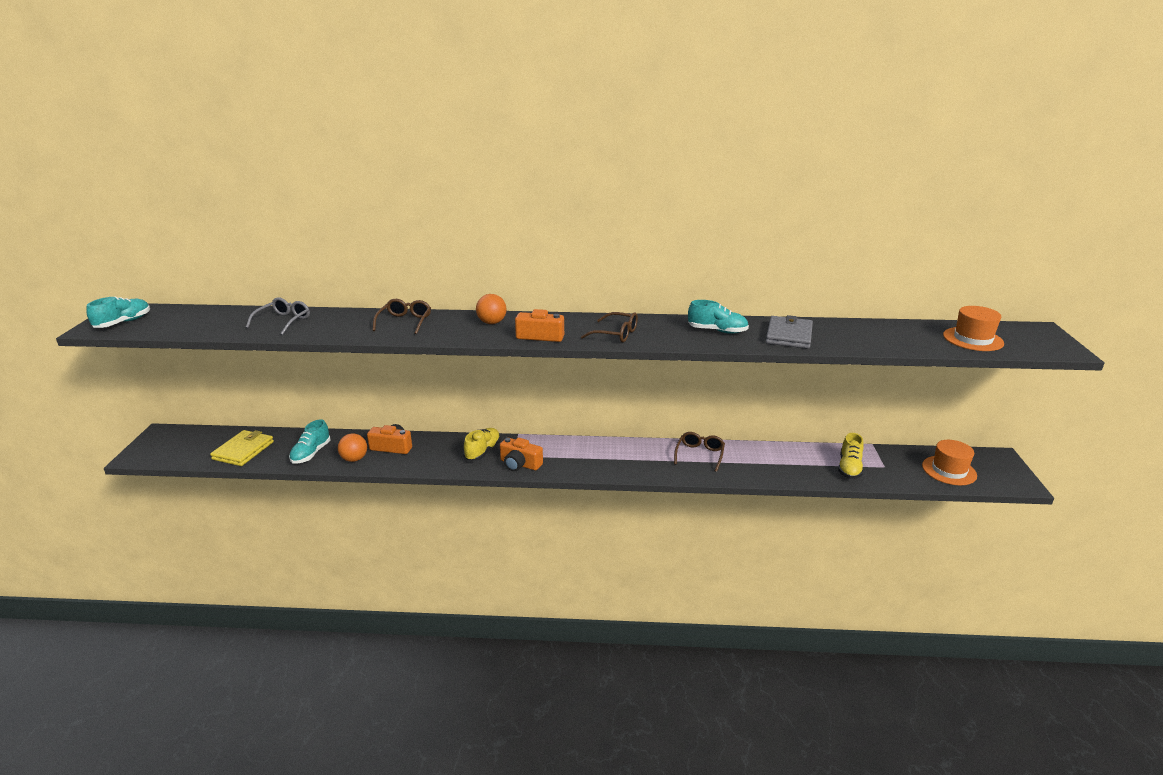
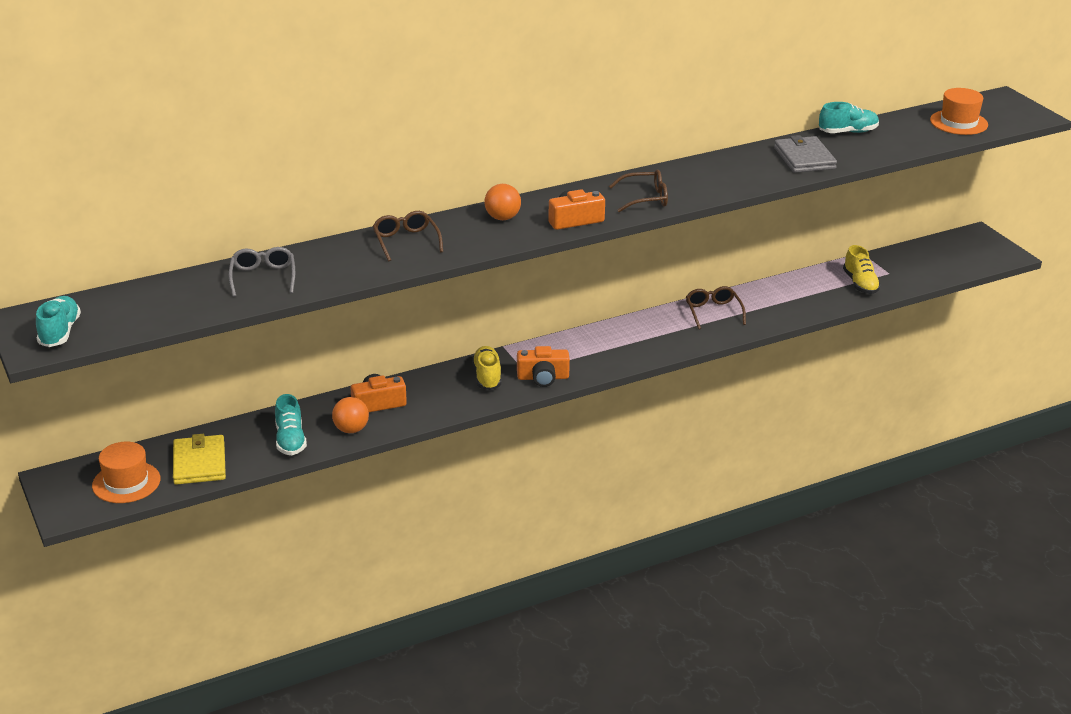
camera: 30 degrees left, 5 degrees up
(717, 331) = (735, 170): turquoise shoe -> turquoise shoe (848, 132)
(949, 470) = (945, 260): orange hat -> orange hat (126, 482)

